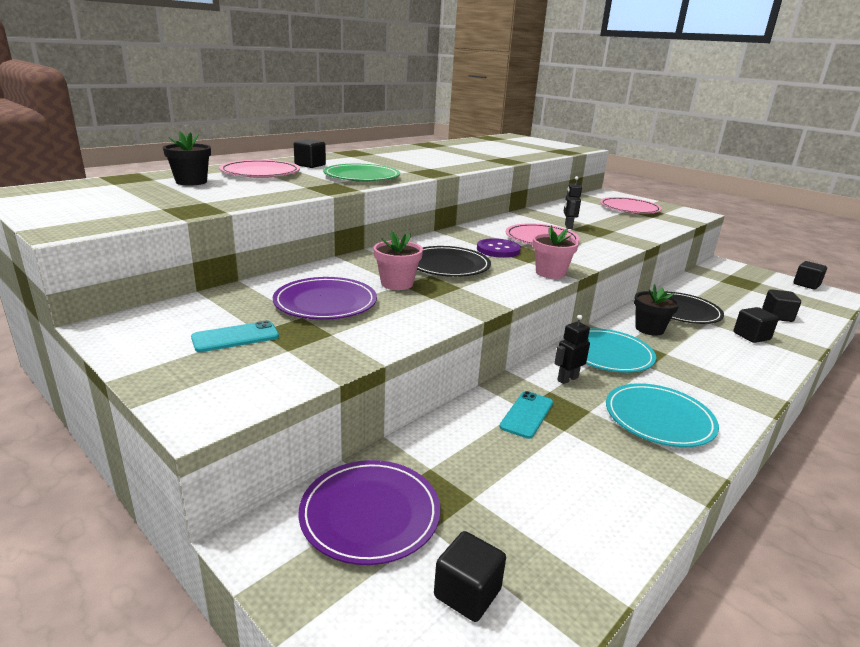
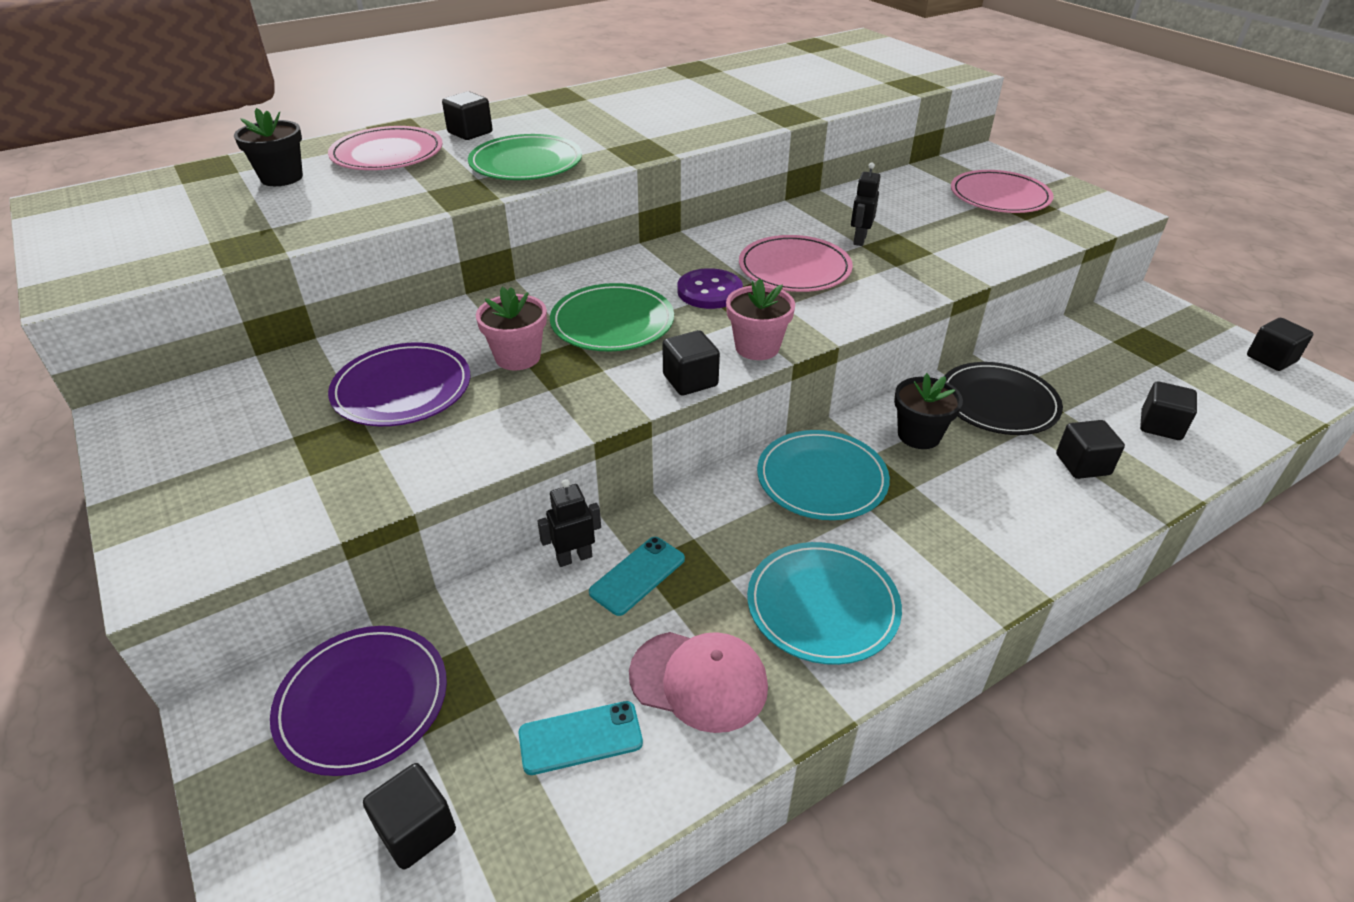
camera: 15 degrees right, 15 degrees up
(235, 337) = (260, 445): turquoise phone -> turquoise phone (580, 738)
(447, 265) = (612, 322): black plate -> green plate
(522, 289) = (690, 380): none -> black cube
(567, 379) = (732, 519): black robot -> black robot (574, 557)
(611, 468) = (699, 680): none -> pink cap

